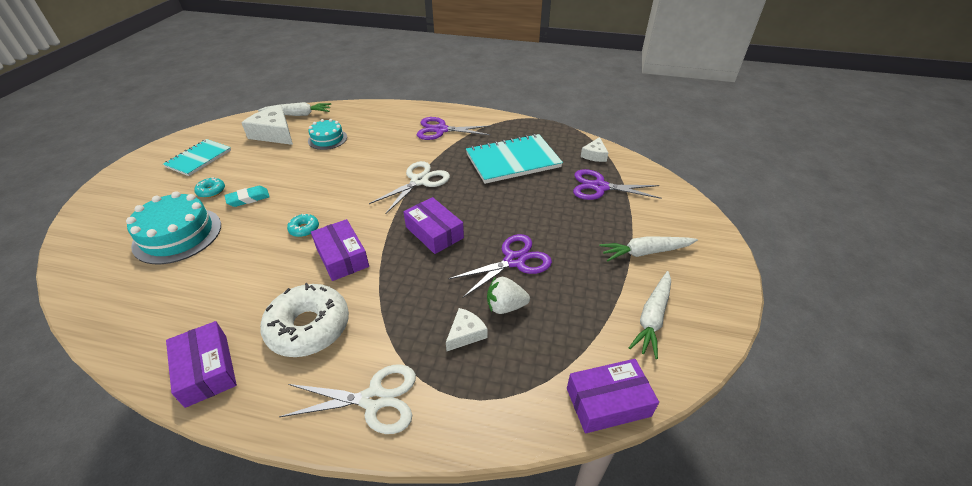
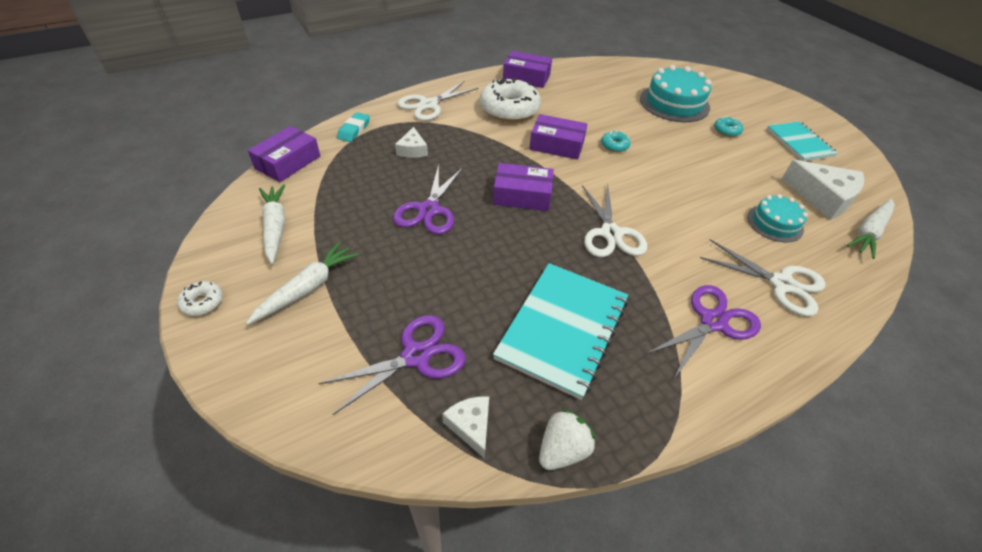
camera: 135 degrees right, 5 degrees up
(248, 199) = (693, 140): turquoise eraser -> turquoise eraser (354, 130)
(274, 134) = (822, 197): white cheese -> white cheese turned 45 degrees clockwise
(384, 123) = (781, 284): none -> white scissors
(505, 306) = (402, 176): white strawberry -> white strawberry (562, 450)
(727, 282) = (202, 302): none -> white donut

